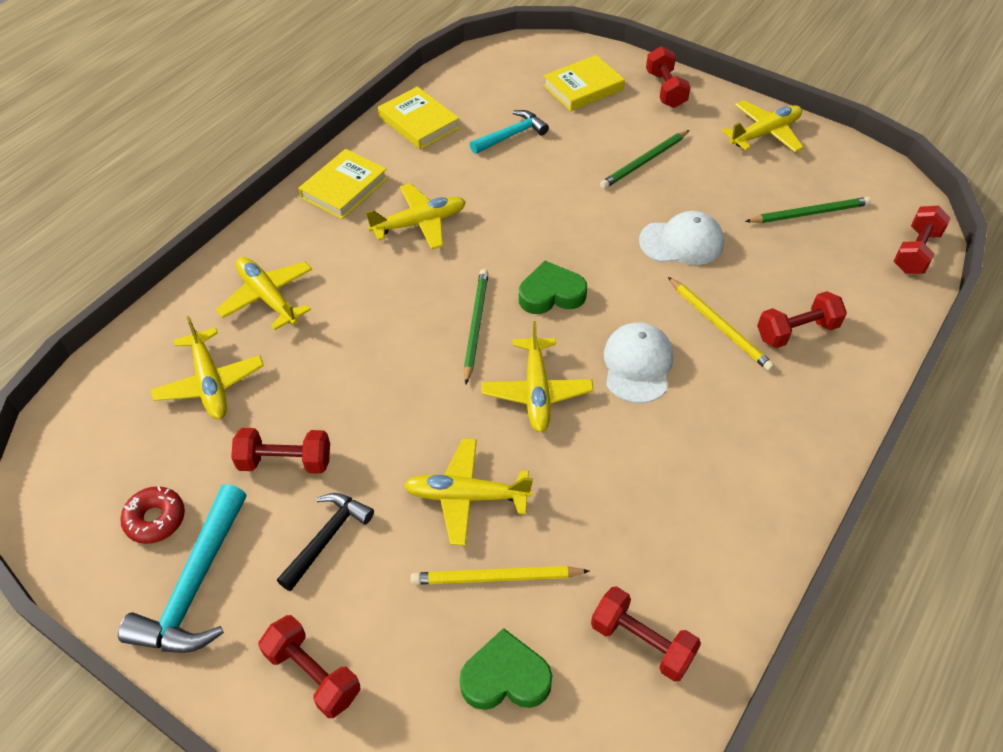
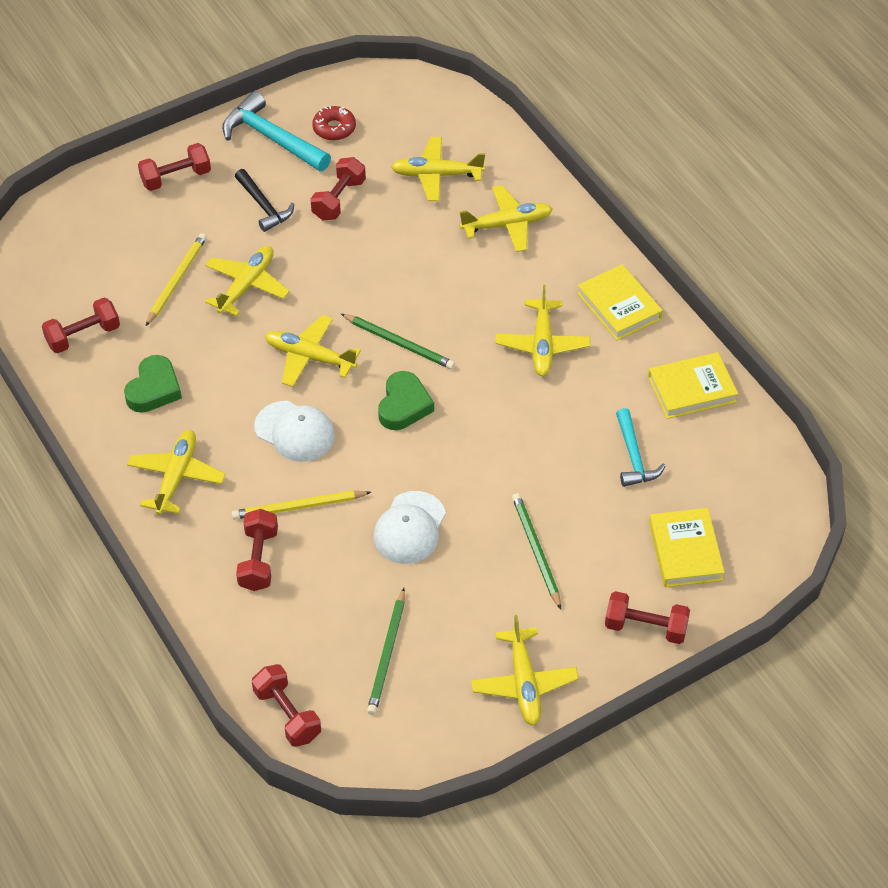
camera: 115 degrees right, 0 degrees up
(505, 677) = (110, 262): green heart -> green heart (154, 389)
(761, 440) = (176, 477): none -> yellow plane

